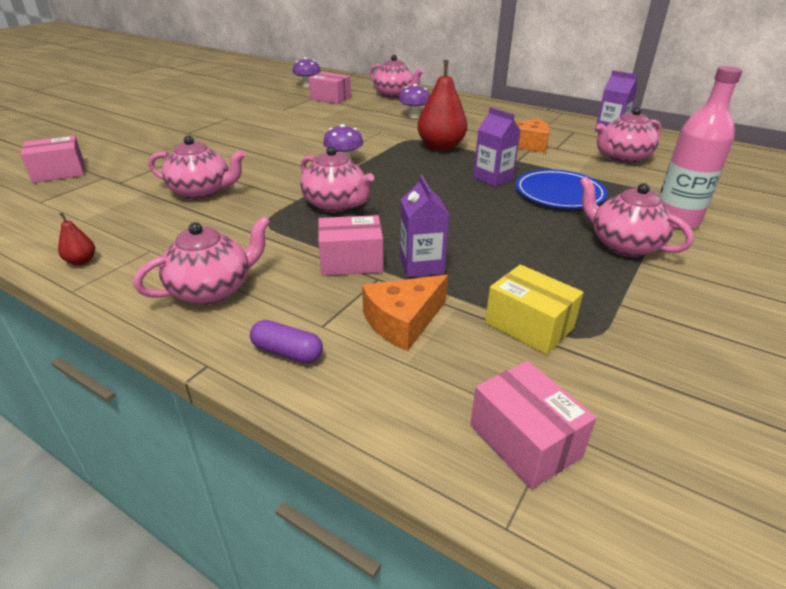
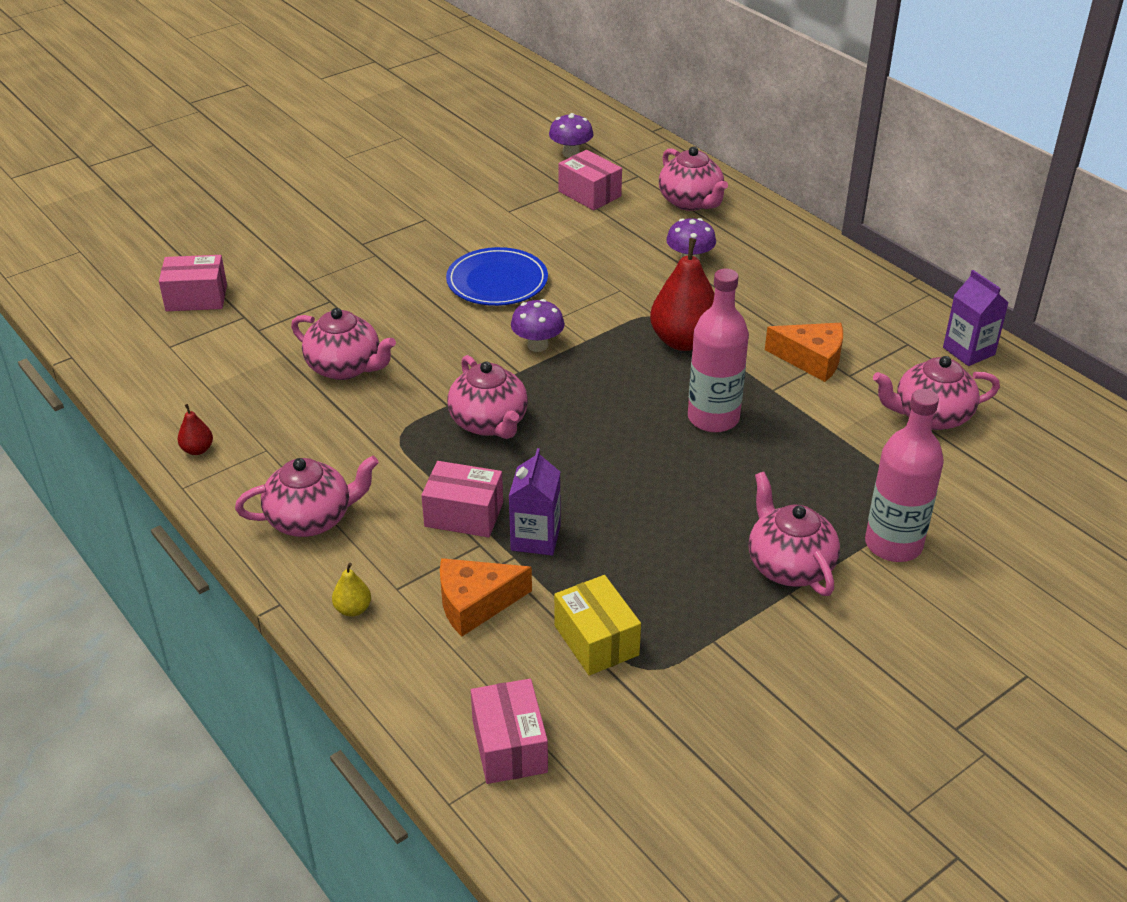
camera: 20 degrees right, 5 degrees up
(287, 352) = (353, 609): purple capsule -> yellow pear
(493, 178) = (713, 418): purple carton -> pink bottle
(559, 193) = (780, 464): blue plate -> blue plate (497, 281)

